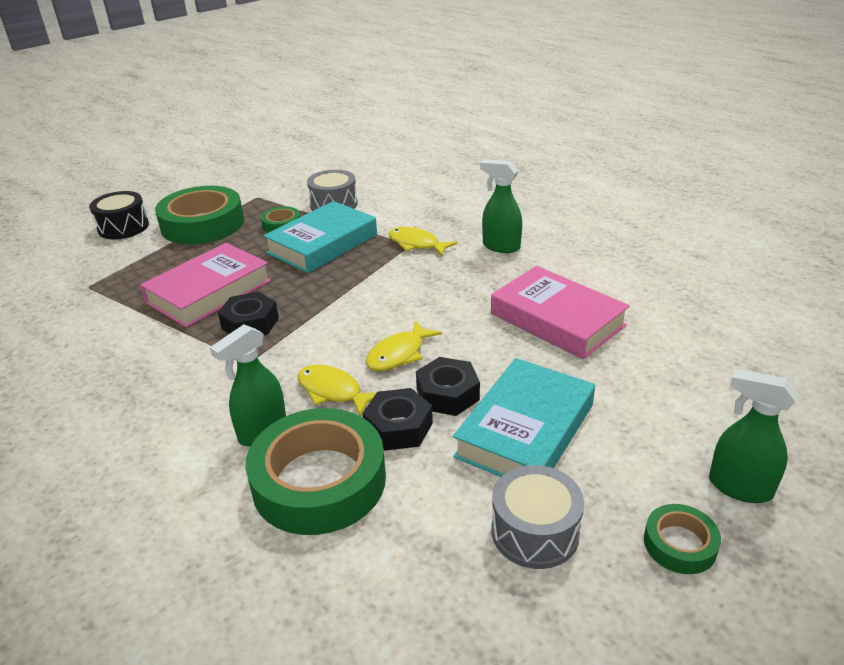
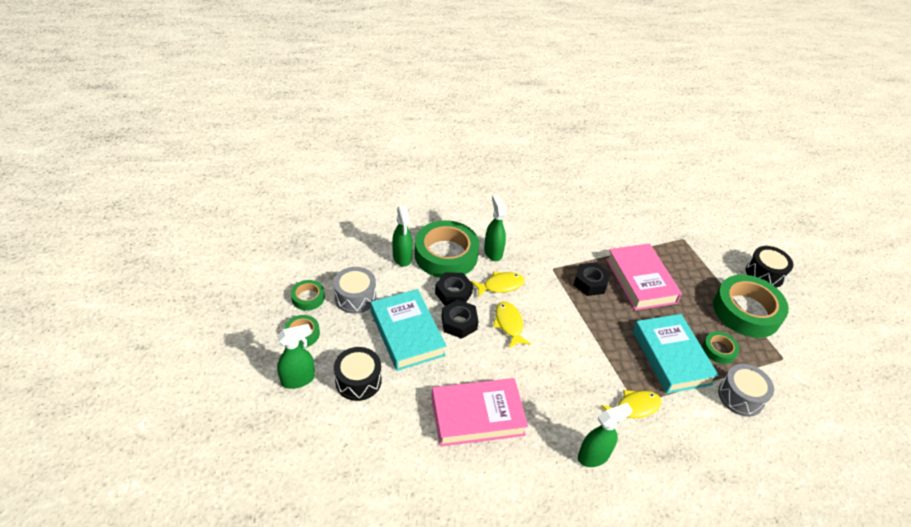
camera: 120 degrees right, 10 degrees up
(380, 533) = (402, 257): none -> green spray bottle
(614, 598) = (308, 298): none -> green tape
(653, 428) = (358, 381): none -> black drum

